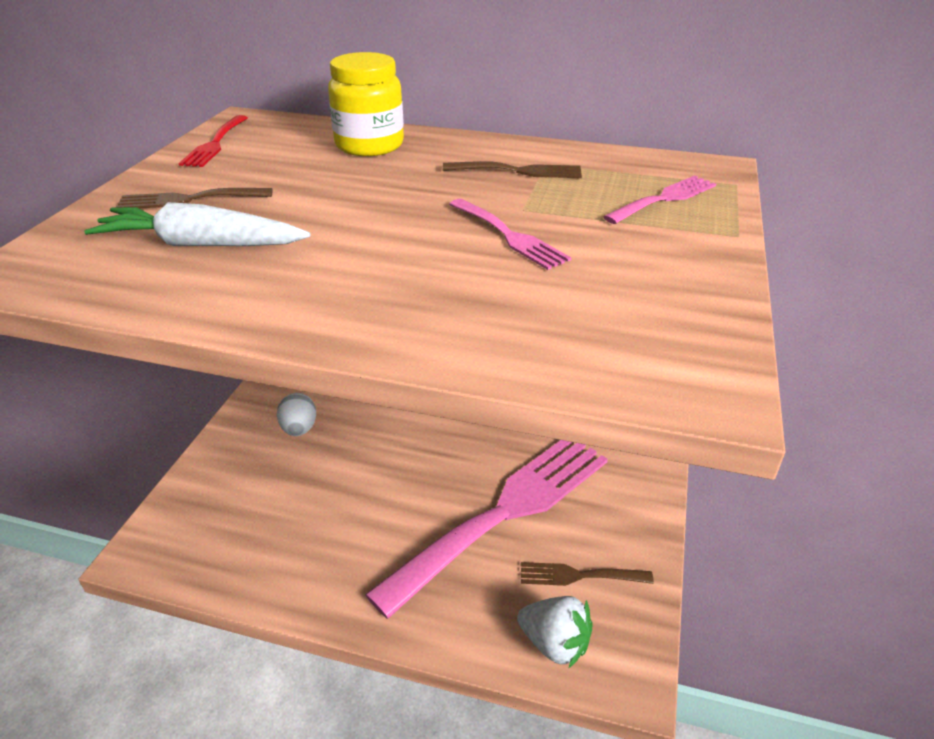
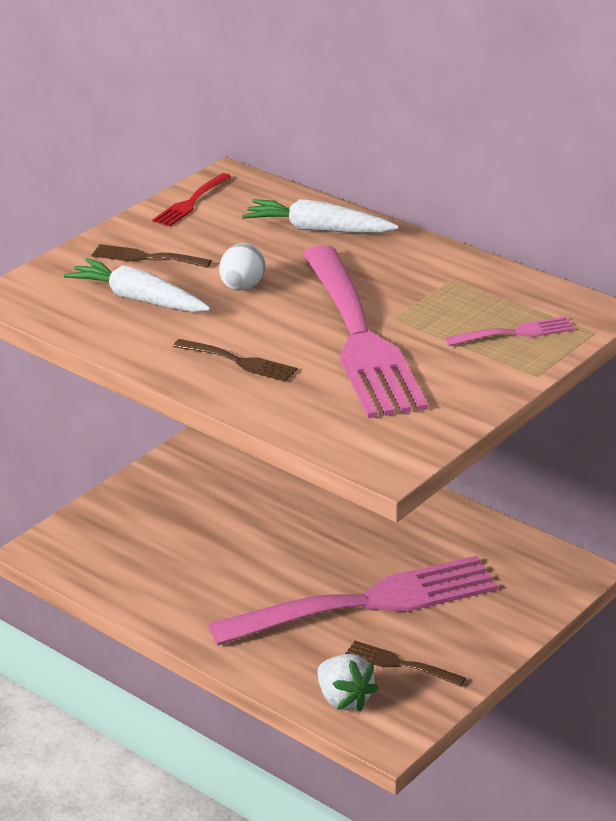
camera: 25 degrees right, 5 degrees down
(299, 429) = (217, 487): white egg -> white egg (242, 287)
(369, 145) = (317, 229): yellow jar -> white carrot
(509, 236) = (360, 338): pink fork -> pink fork, size x2.44
(519, 171) = (422, 282): brown fork -> brown fork (239, 362)

